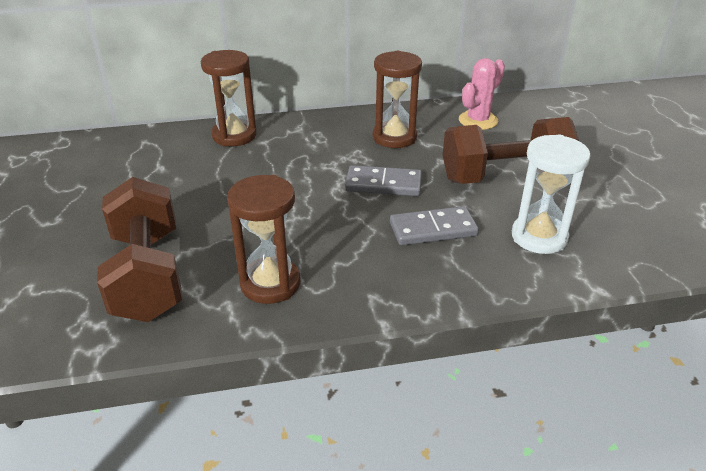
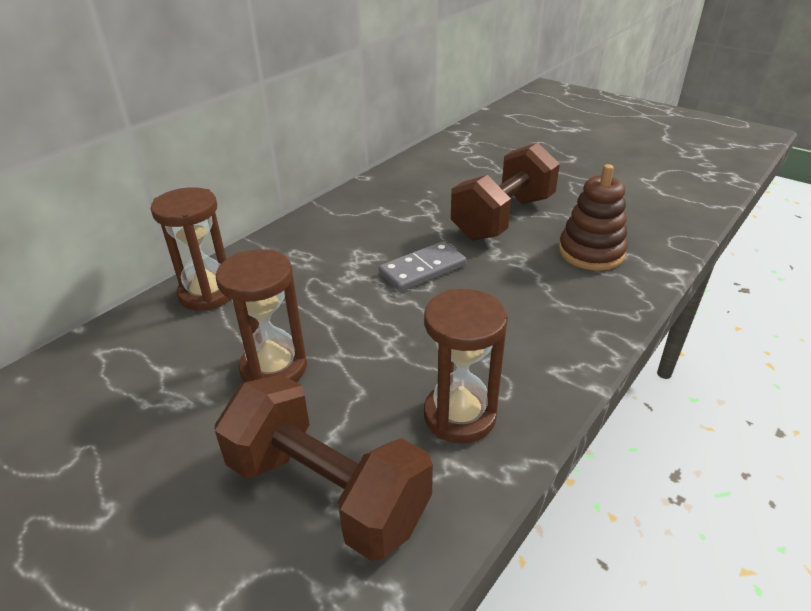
camera: 40 degrees left, 0 degrees up
(394, 137) = (372, 224): brown hourglass -> brown hourglass (274, 368)
(433, 229) = (515, 287): grey domino -> none
(478, 120) = (419, 181): pink cactus -> none
(539, 237) = (591, 252): white hourglass -> brown stacking toy

